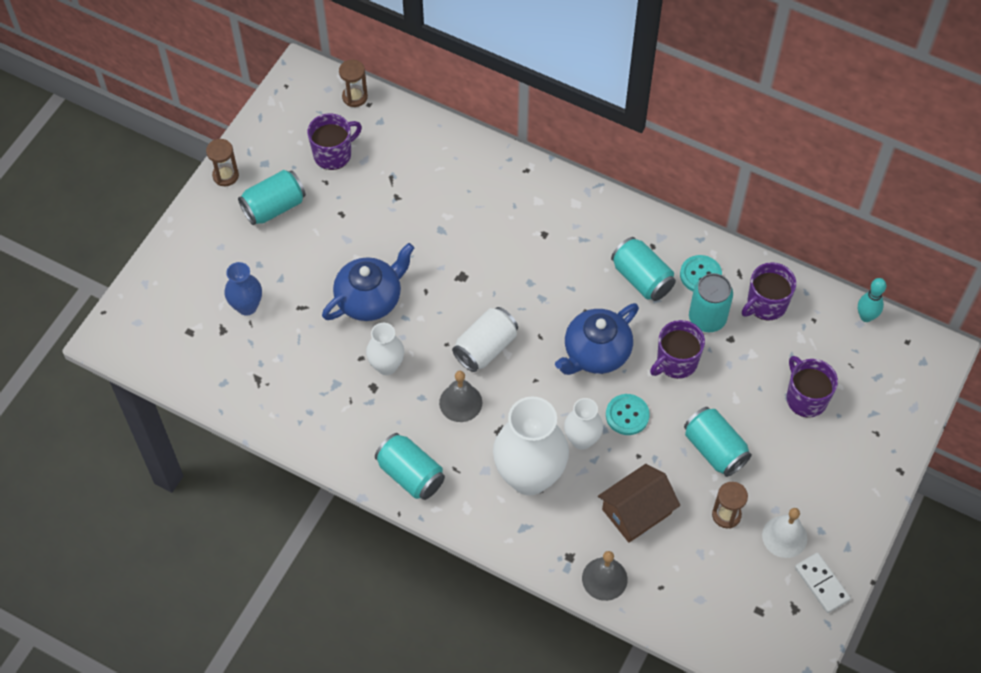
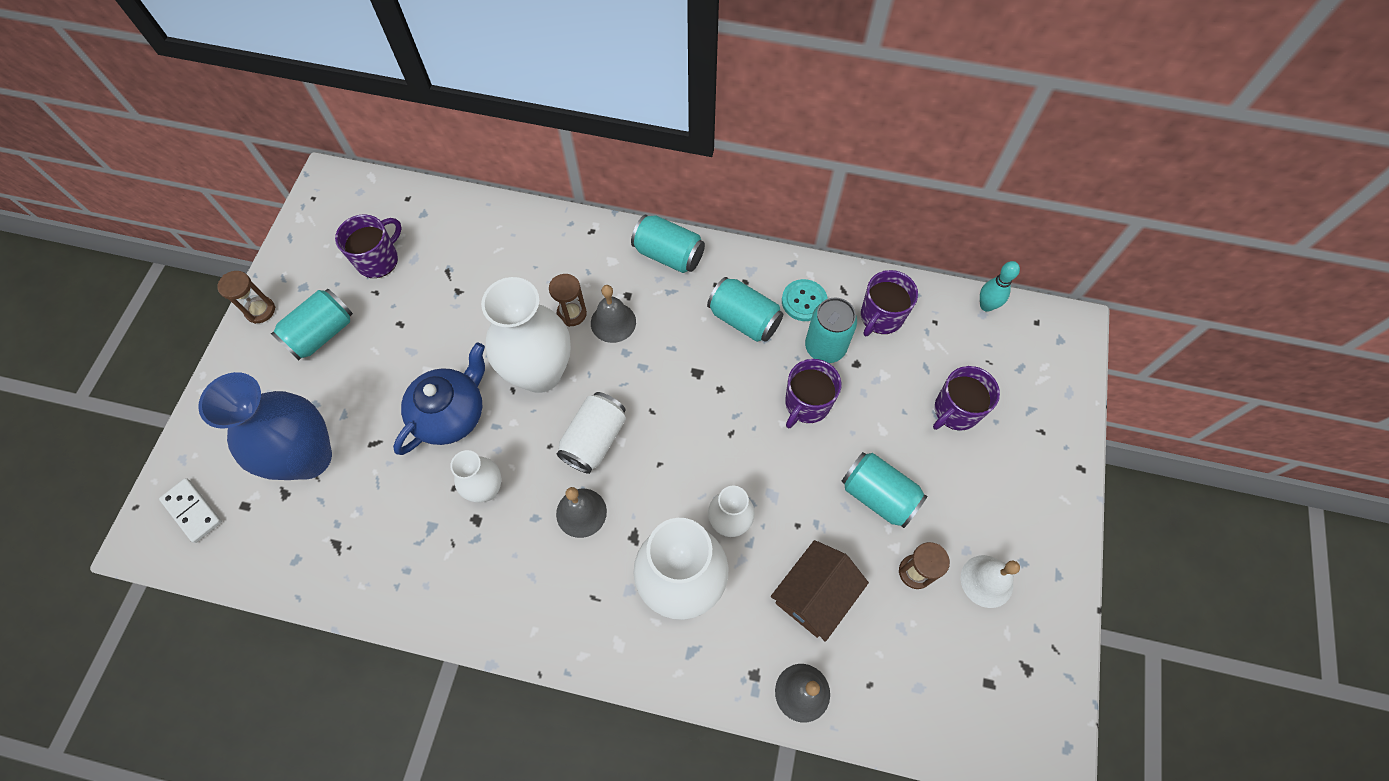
camera: 15 degrees left, 5 degrees up
(247, 306) = (309, 457): blue vase -> blue vase, size x1.89
(355, 97) = (390, 194): brown hourglass -> brown hourglass (572, 313)
(410, 474) = (542, 619): turquoise can -> turquoise can (668, 255)
(452, 282) = (540, 373): none -> white vase
(525, 254) = (613, 322): none -> grey bell
(596, 353) = (717, 415): blue teapot -> none
(627, 415) = (771, 480): turquoise button -> none
(805, 398) = (955, 411): purple mug -> purple mug turned 90 degrees counterclockwise
(821, 584) = (1046, 628): white domino -> white domino (192, 511)

